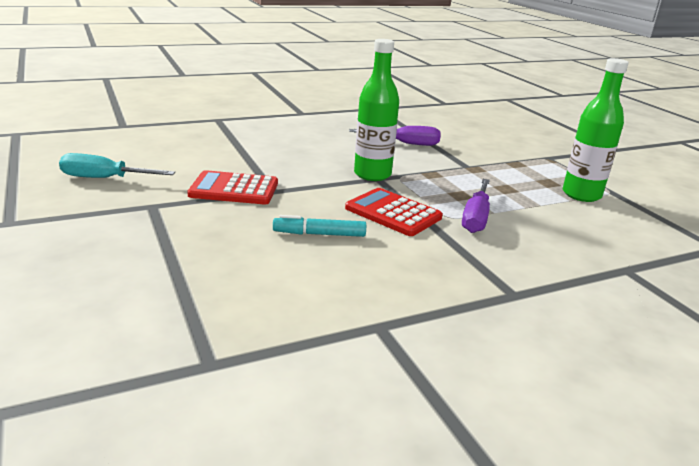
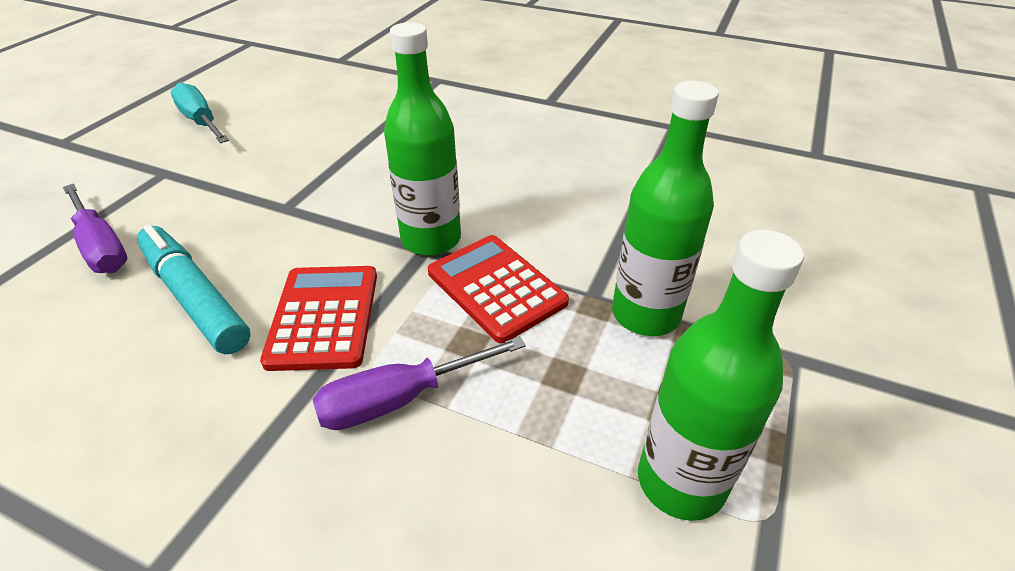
camera: 50 degrees right, 15 degrees up
(234, 189) = (258, 186): red calculator -> red calculator (496, 287)
(319, 234) = (195, 297): turquoise marker -> turquoise marker, size x1.55
(405, 144) = (583, 207): purple screwdriver -> purple screwdriver (101, 246)
(493, 164) = (645, 314): none -> green bottle

